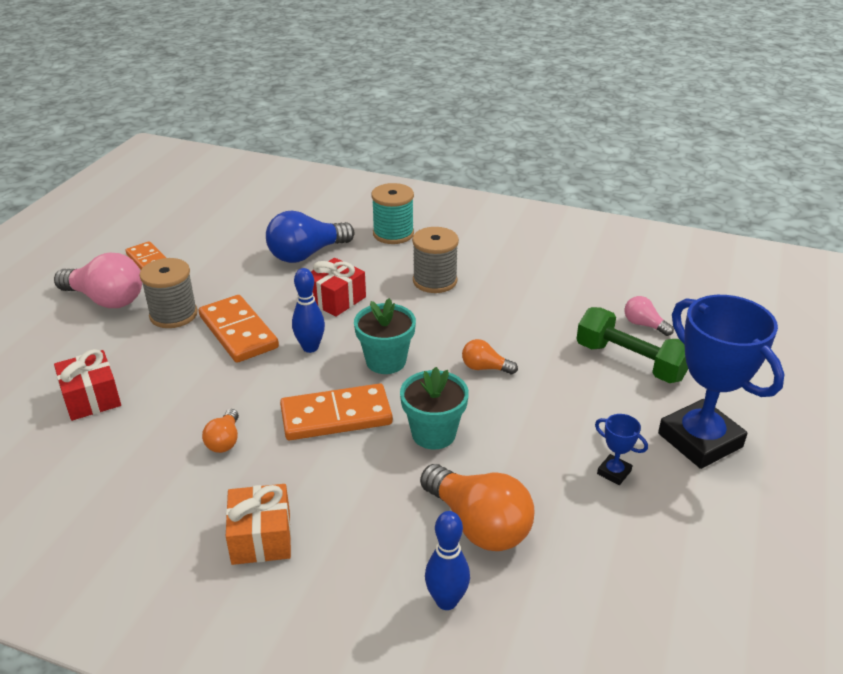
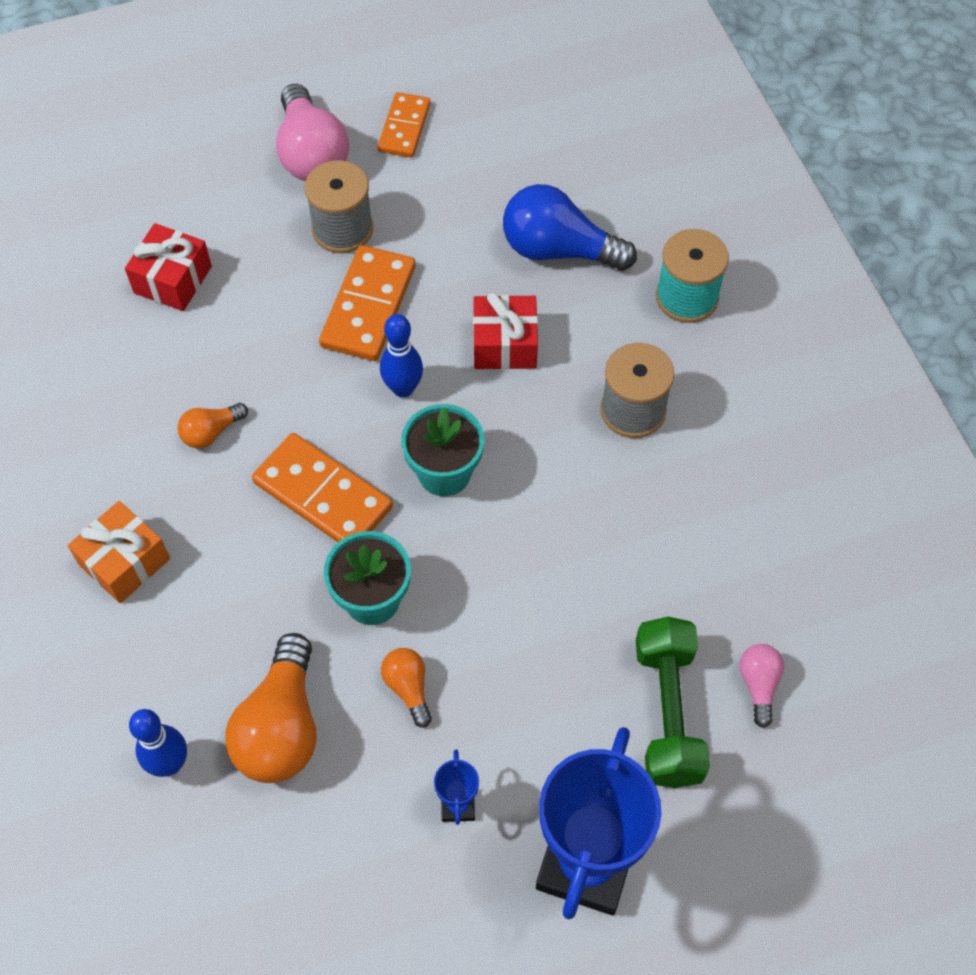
camera: 50 degrees right, 25 degrees up
(485, 368) = (519, 572): orange light bulb -> orange light bulb (408, 688)

